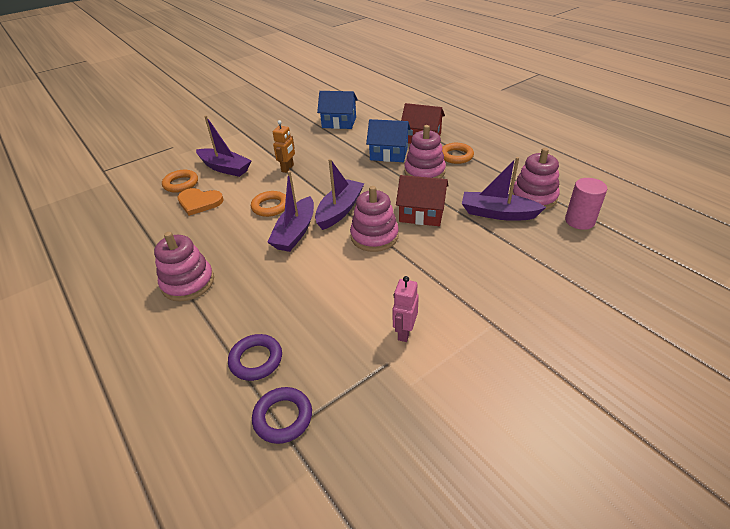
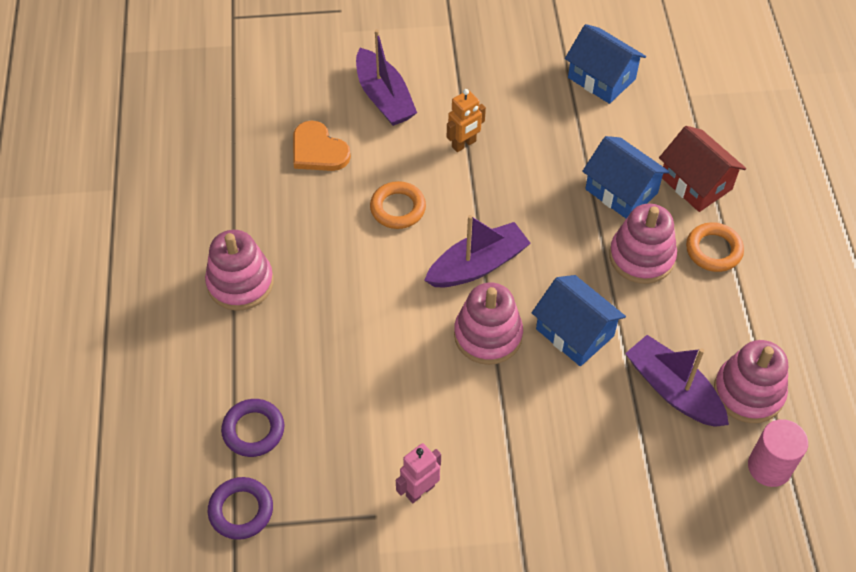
camera: 30 degrees right, 15 degrees up
(181, 184) = (314, 100): orange ring -> none
(295, 232) = (400, 272): purple boat -> none
(421, 214) = (574, 332): red house -> blue house

